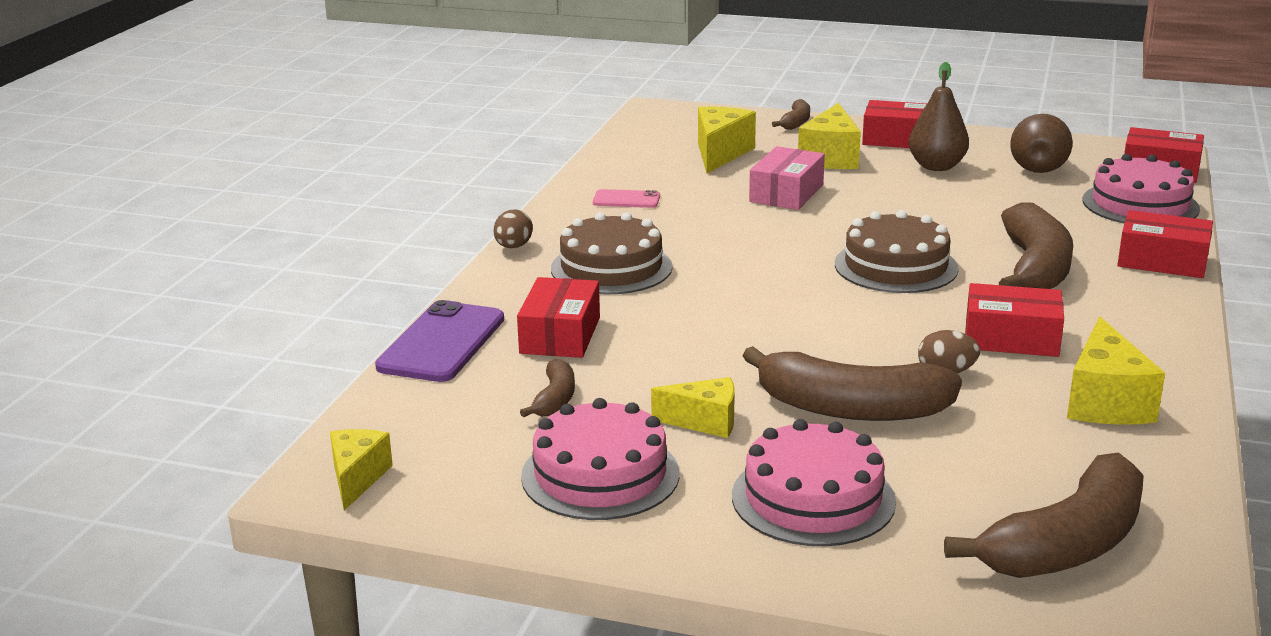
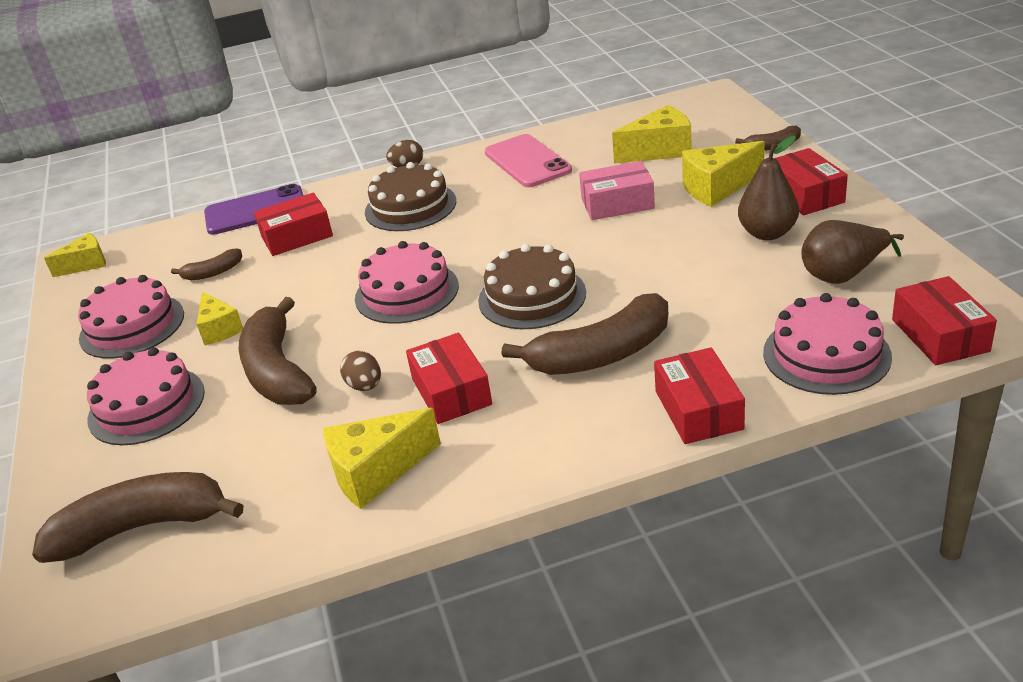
camera: 60 degrees right, 10 degrees up
(626, 200) = (527, 161): pink phone -> pink phone, size x1.87
(793, 312) = (406, 292): none -> pink cake
(1067, 544) = (142, 527): brown banana -> brown banana turned 150 degrees clockwise

